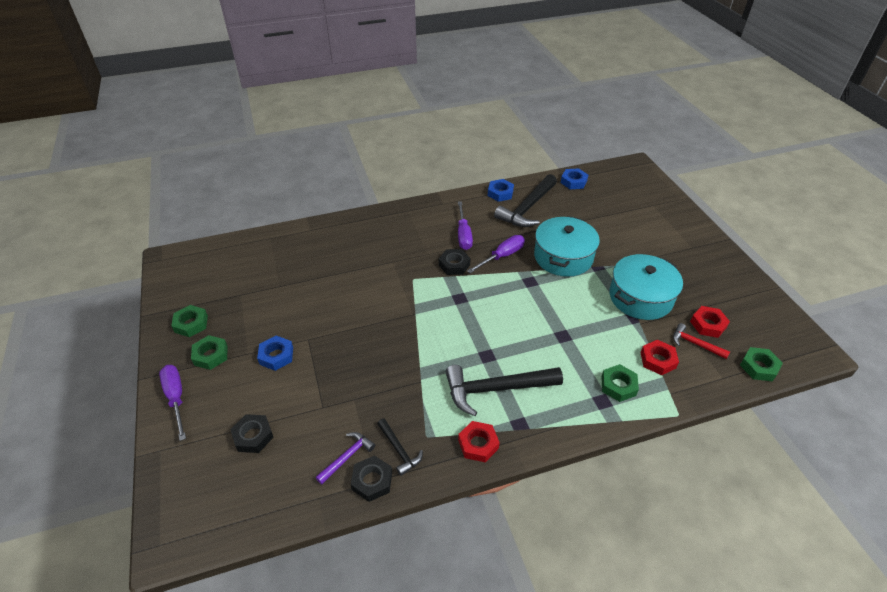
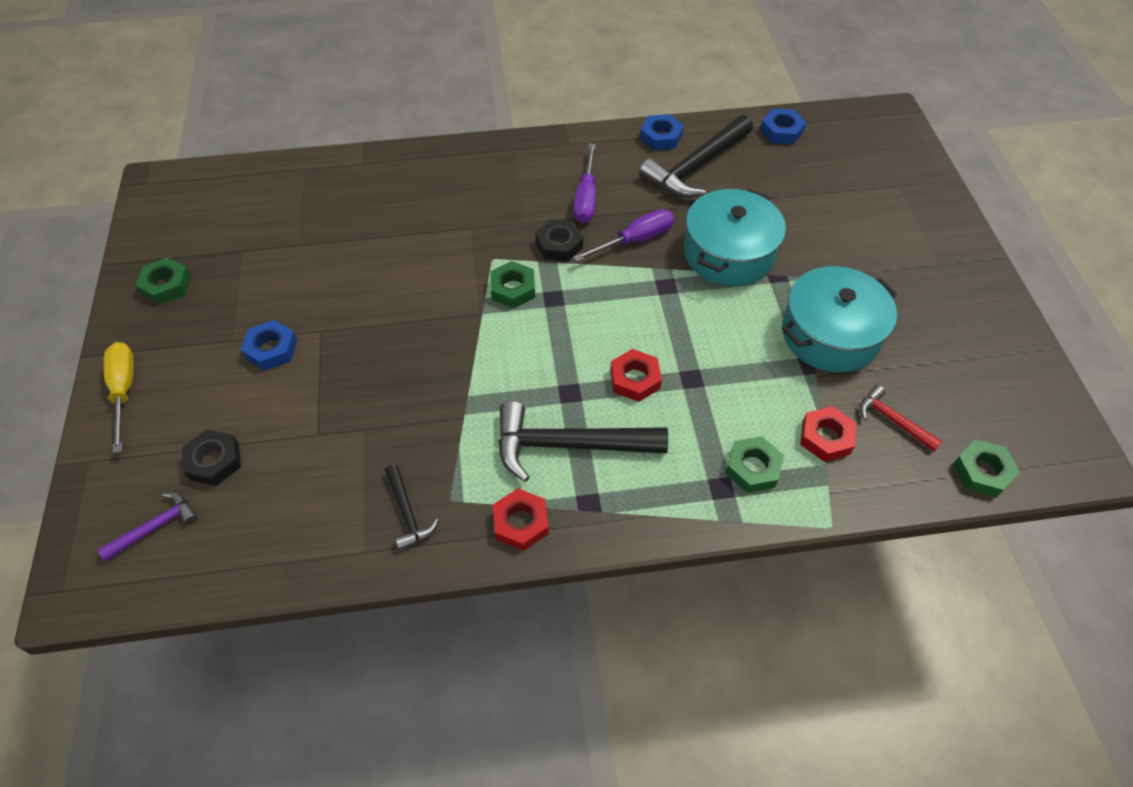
camera: 10 degrees right, 10 degrees up
(176, 398) = (124, 391): purple screwdriver -> yellow screwdriver
(211, 355) = (183, 335): green nut -> green nut (513, 289)
(347, 457) = (334, 511): purple hammer -> purple hammer (156, 527)
(372, 481) = (359, 551): black nut -> none
(708, 324) = (923, 393): red nut -> red nut (635, 379)

